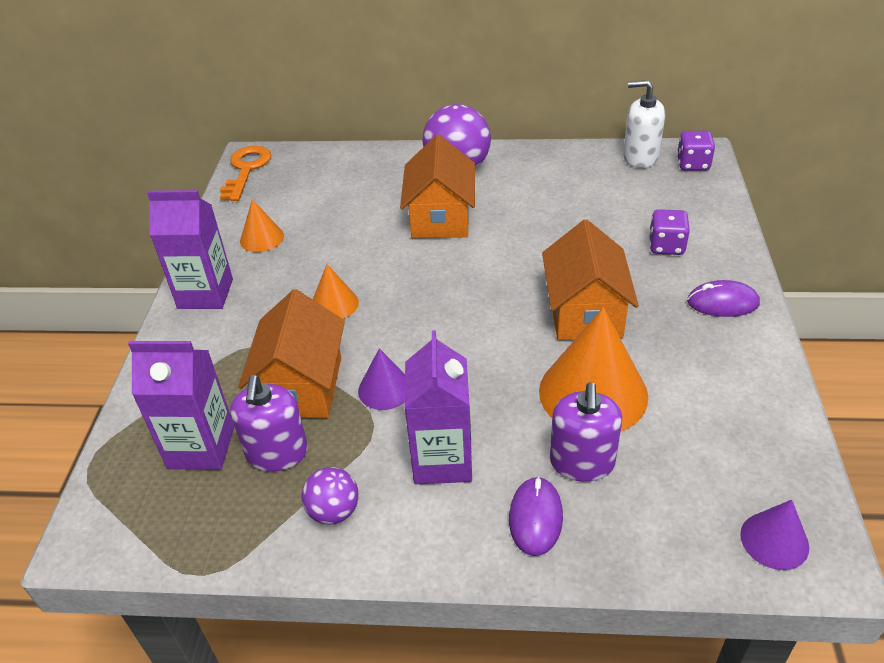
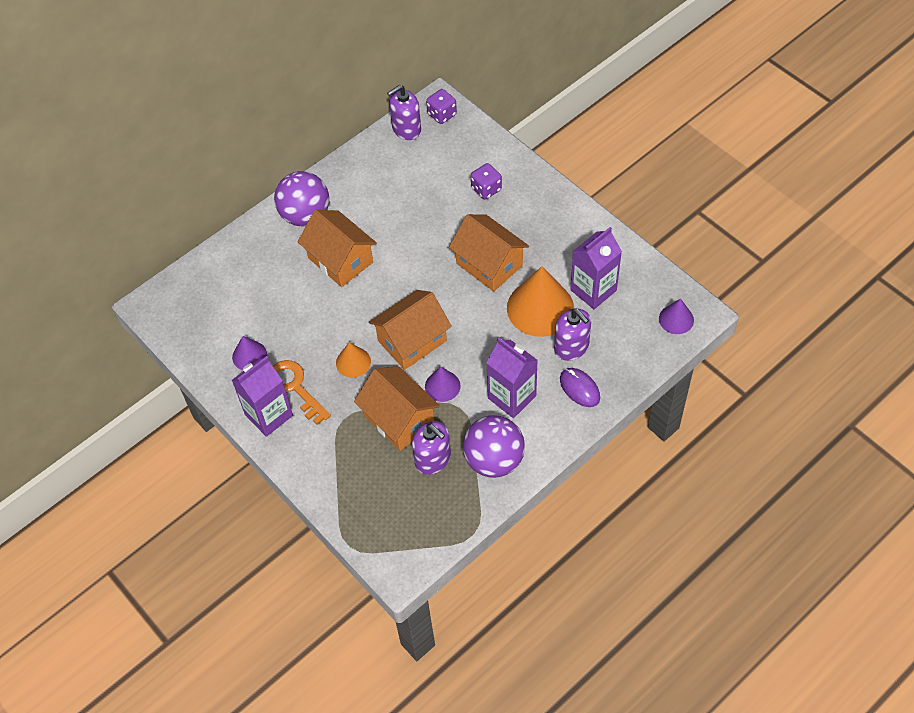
camera: 45 degrees left, 15 degrees up
(201, 447) = (392, 488): purple carton -> purple carton (593, 290)
(246, 169) = (162, 316): orange key -> orange key (295, 387)
(262, 238) = (249, 355): orange cone -> purple cone
(334, 511) = (494, 460): purple ball -> purple ball, size x1.84
(413, 326) = (412, 341): none -> orange house
(640, 157) = (406, 129): white soap dispenser -> purple soap dispenser
(722, 303) = (548, 207): purple mouse -> none

